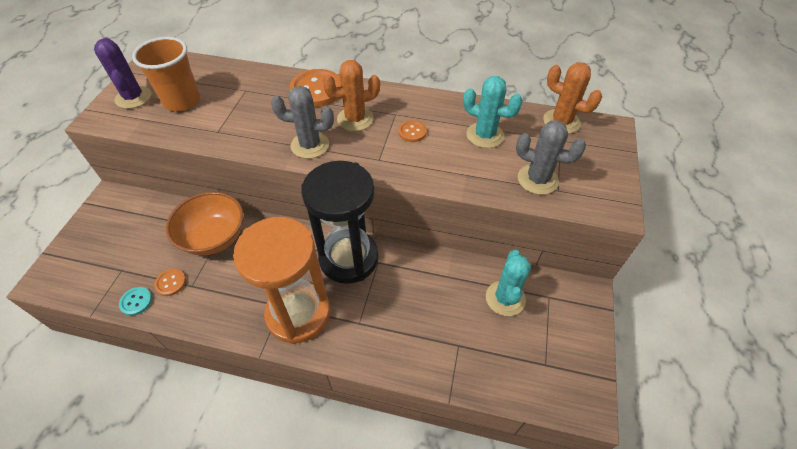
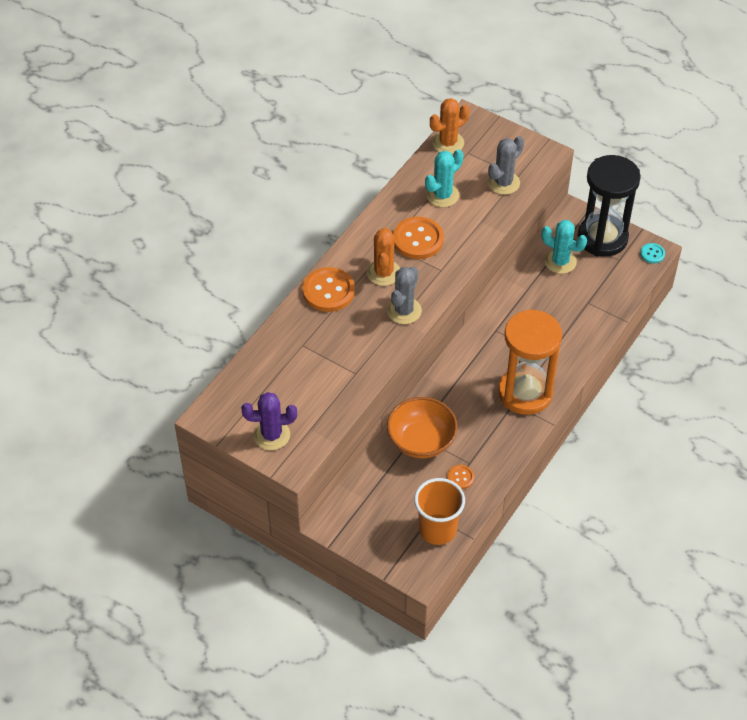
camera: 70 degrees left, 0 degrees up
(136, 301) = (471, 504): turquoise button -> turquoise button (652, 254)
(182, 101) = (297, 396): orange cup -> orange cup (437, 529)
(349, 258) = (484, 348): black hourglass -> black hourglass (602, 238)
(412, 132) = (418, 239): orange button -> orange button, size x2.00

